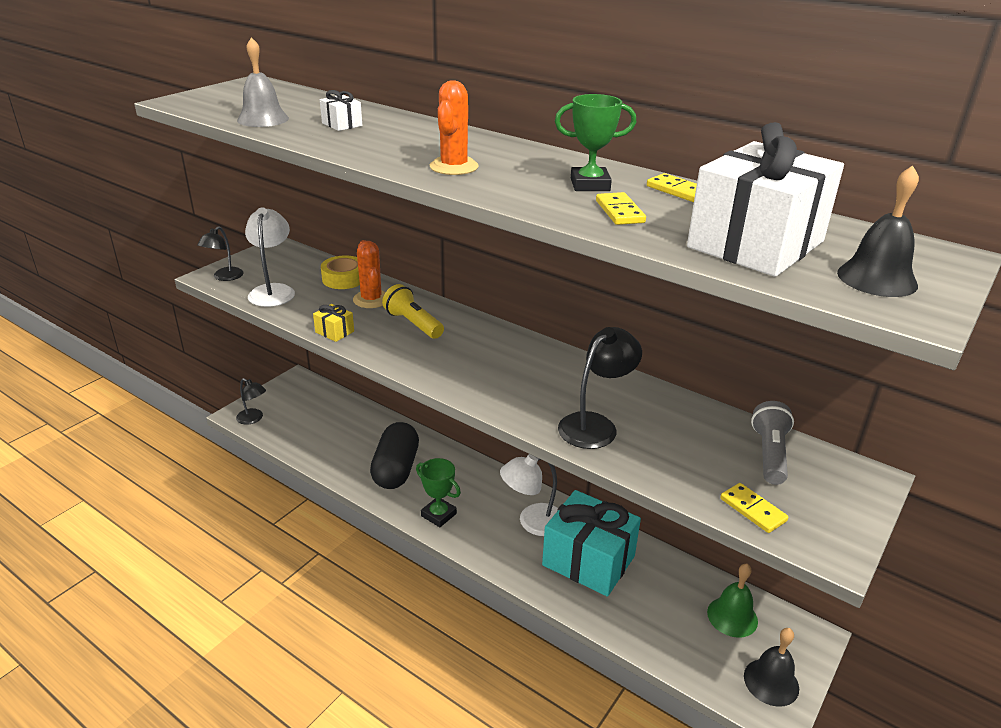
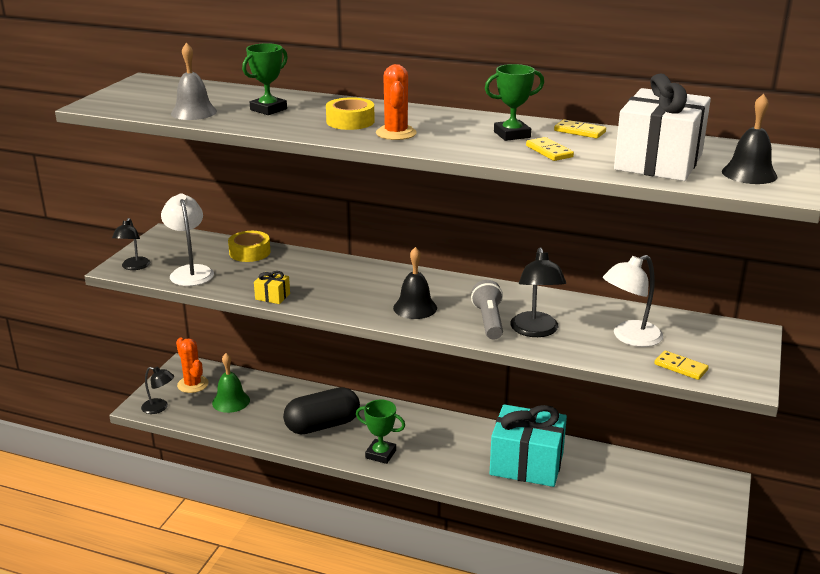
camera: 15 degrees left, 5 degrees down
(342, 124) = (268, 109): white gift -> green trophy
(371, 299) = (287, 266): orange cactus -> orange cactus (193, 384)
(396, 469) = (322, 425): black capsule -> black capsule turned 75 degrees clockwise
(413, 324) = (338, 280): yellow flashlight -> none
(416, 147) = (350, 121): none -> yellow tape
(532, 522) = (465, 444): white lamp -> white lamp (629, 337)
(595, 425) = (535, 331): black lamp -> black lamp turned 150 degrees clockwise
(732, 616) = (658, 481): green bell -> green bell (231, 401)
(769, 454) = (675, 329): grey flashlight -> grey flashlight (489, 321)
(771, 682) = (705, 519): black bell -> black bell (415, 308)

